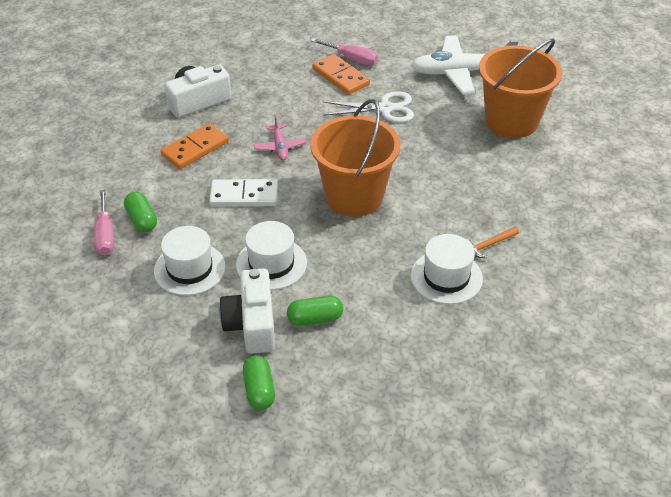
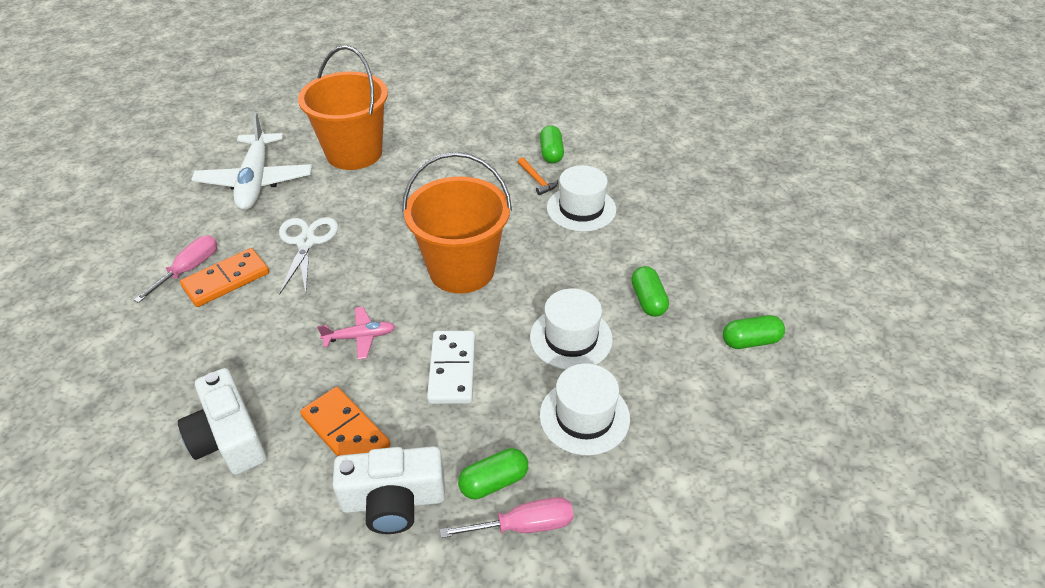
camera: 90 degrees left, 0 degrees up
(252, 324) = (663, 351): white camera -> white camera (393, 501)
(539, 256) = (551, 153): none -> green capsule

